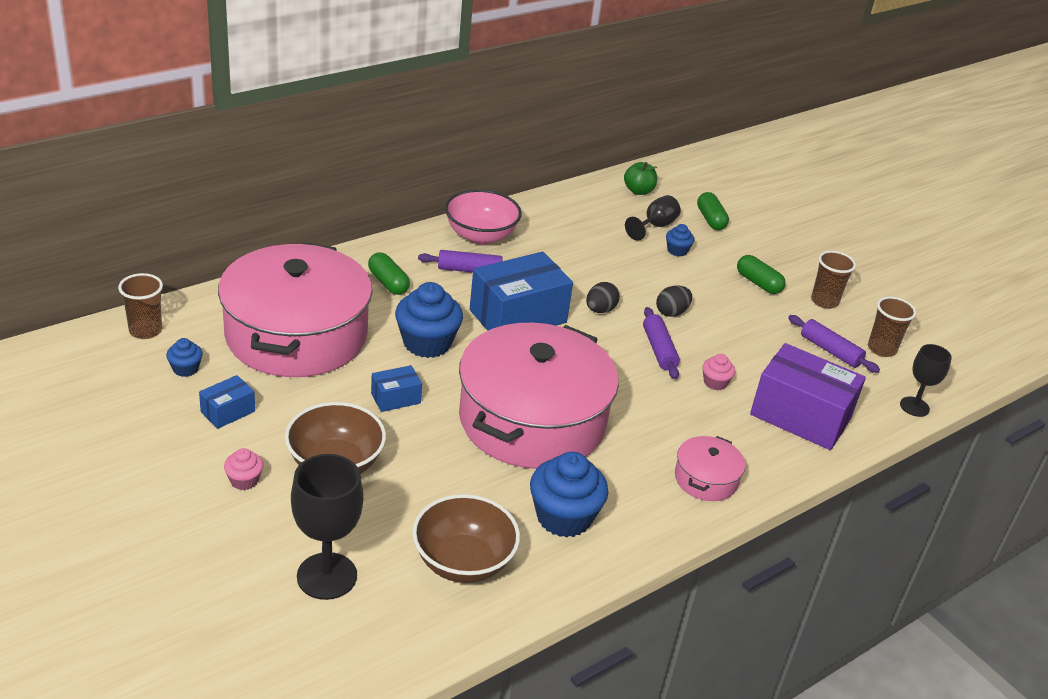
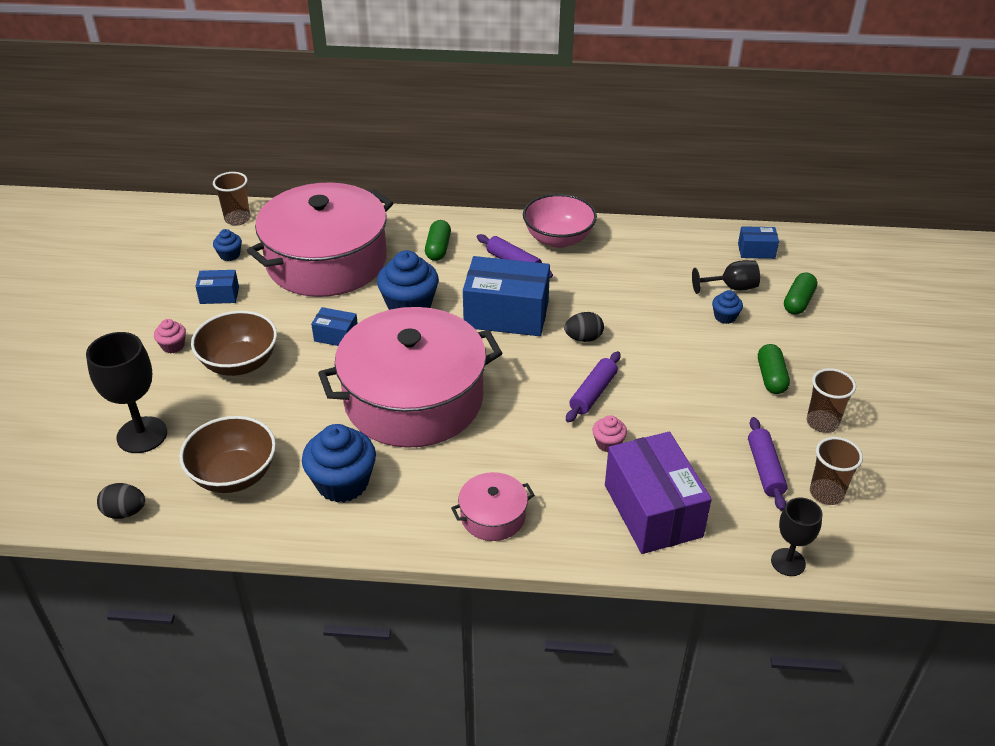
camera: 45 degrees right, 5 degrees up
(638, 191) = (756, 251): green apple -> blue box
(671, 312) = (647, 367): black egg -> black egg (125, 512)

